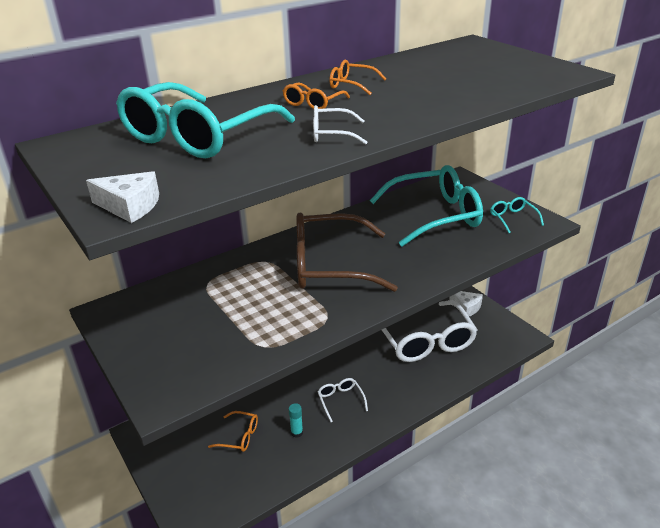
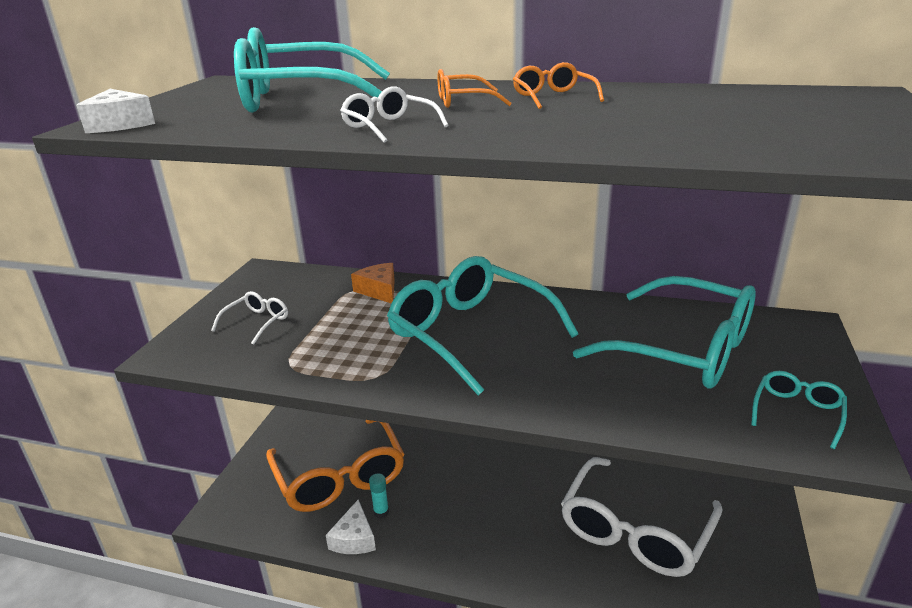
camera: 50 degrees right, 5 degrees down
(225, 274) = (379, 290): none -> orange cheese
(239, 436) = (339, 475): orange glasses -> orange glasses, size x2.31
(331, 265) = (471, 334): brown glasses -> turquoise glasses
(341, 401) = (457, 517): white glasses -> white glasses (256, 323)
(466, 307) = (750, 533): white cheese -> white cheese (354, 538)

